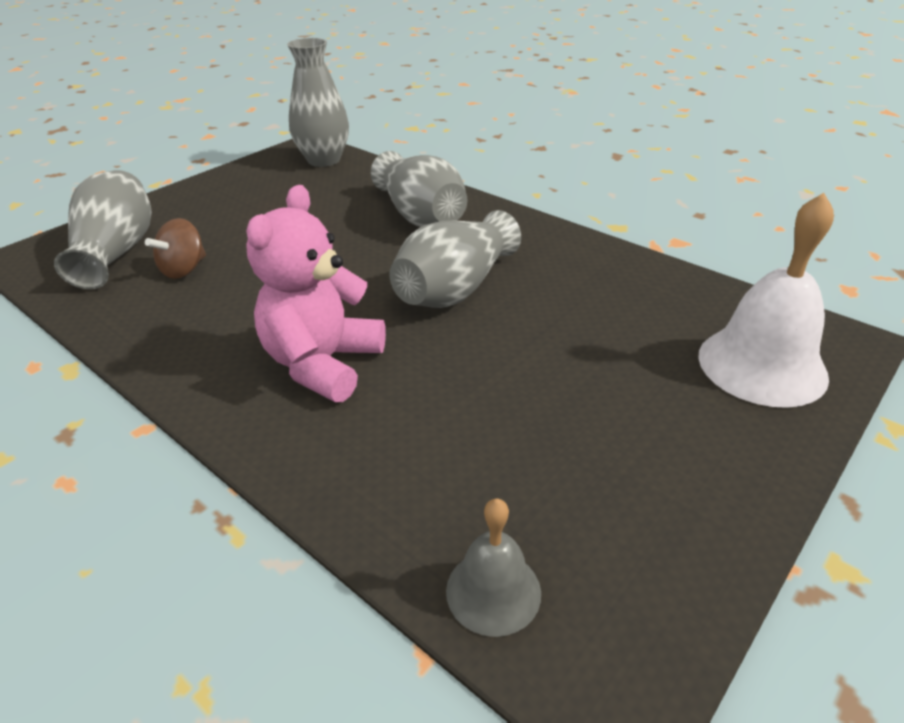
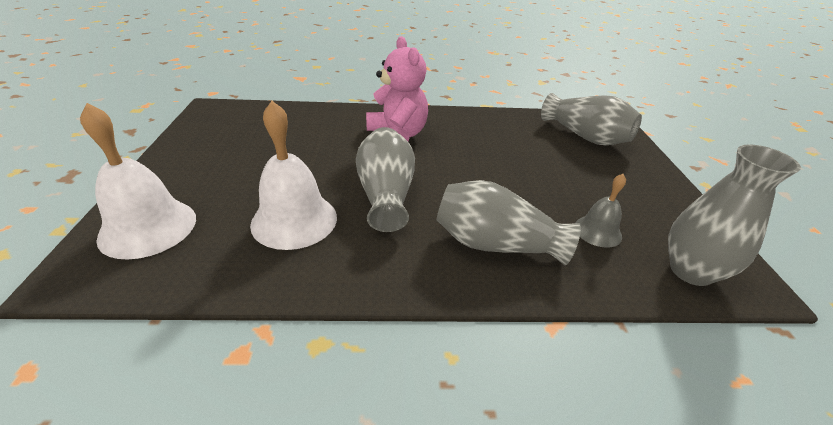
camera: 135 degrees right, 0 degrees up
(184, 269) = (537, 143): brown spinning top -> none
(493, 591) = (258, 111): grey bell -> grey bell (597, 231)
(581, 304) = (294, 220): none -> white bell

